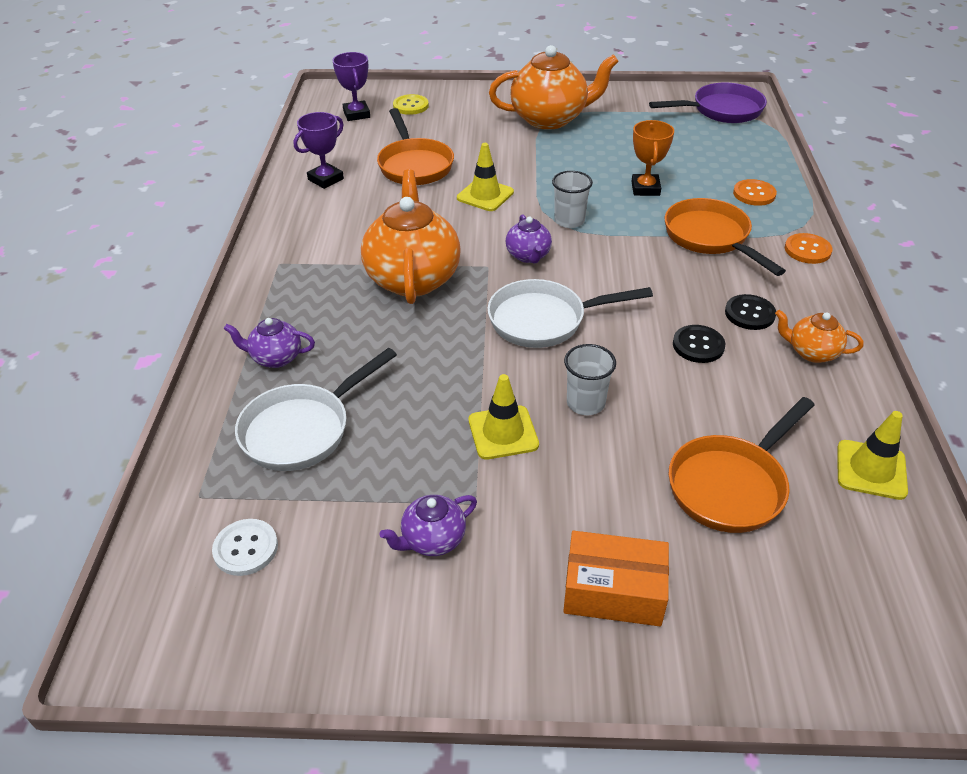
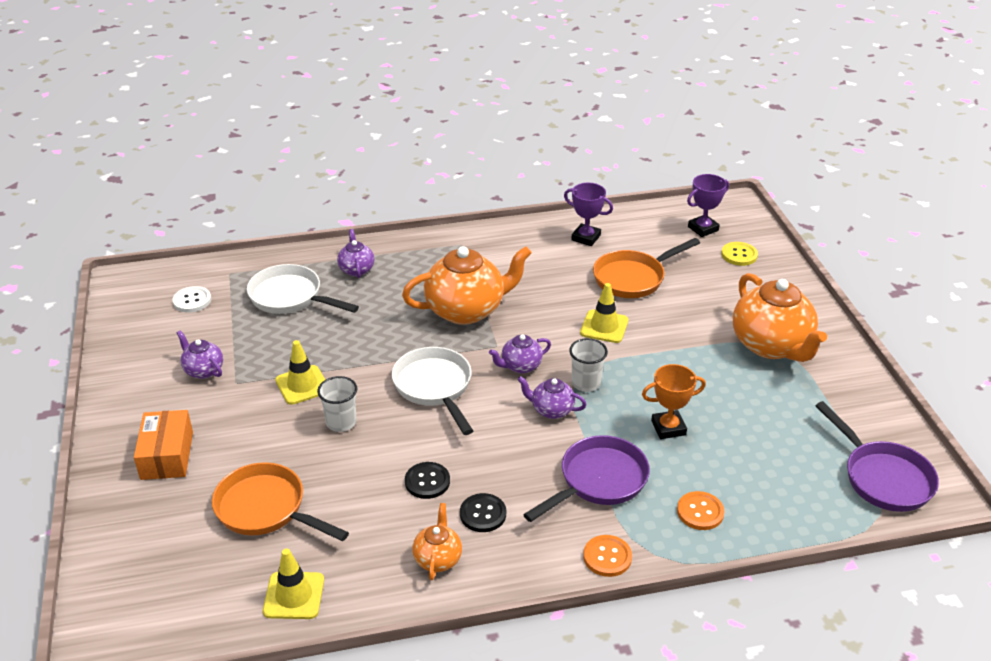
camera: 75 degrees right, 5 degrees down
(604, 248) = (551, 410): none -> purple teapot
(710, 238) = (598, 481): orange pan -> purple pan

